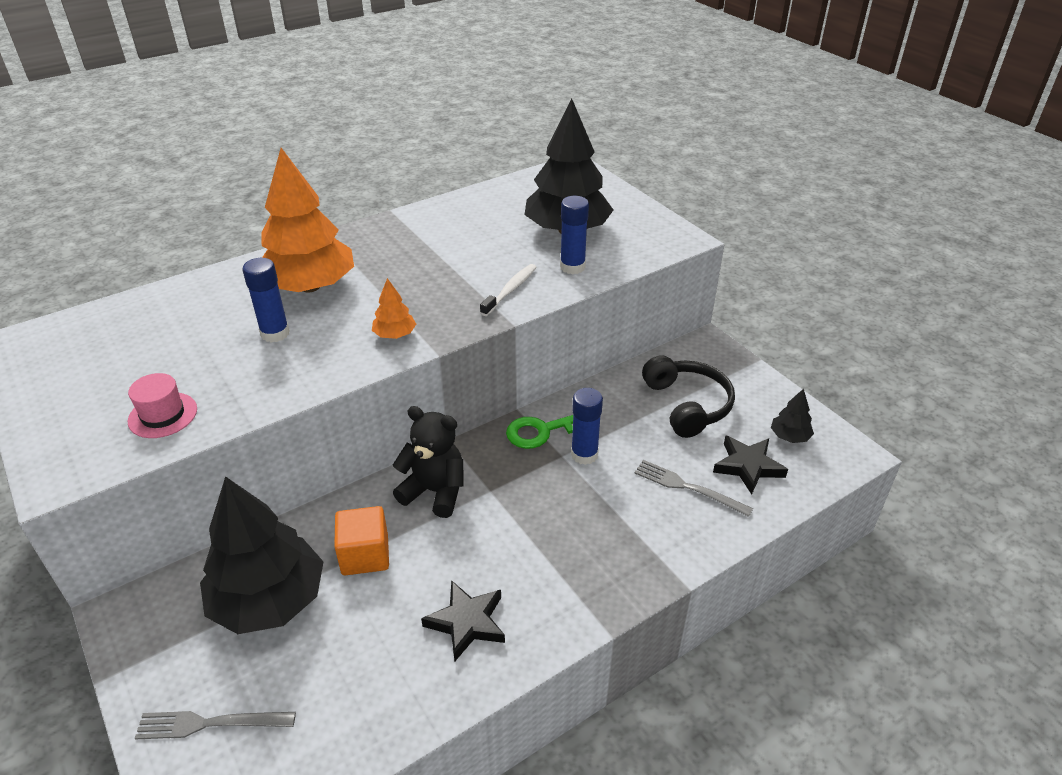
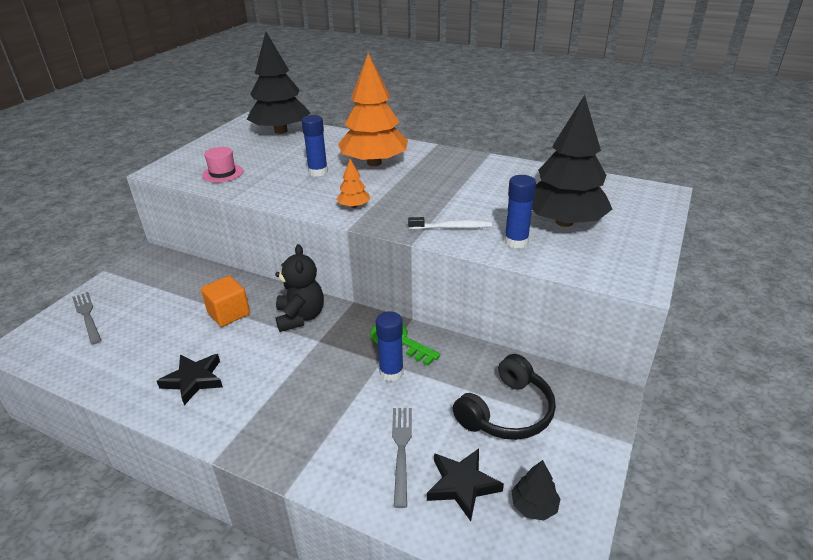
camera: 60 degrees right, 5 degrees down
(269, 600) = (177, 295): black tree -> black tree (281, 131)

